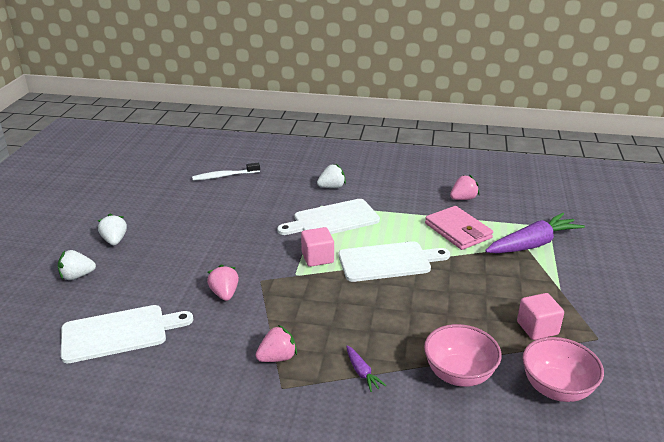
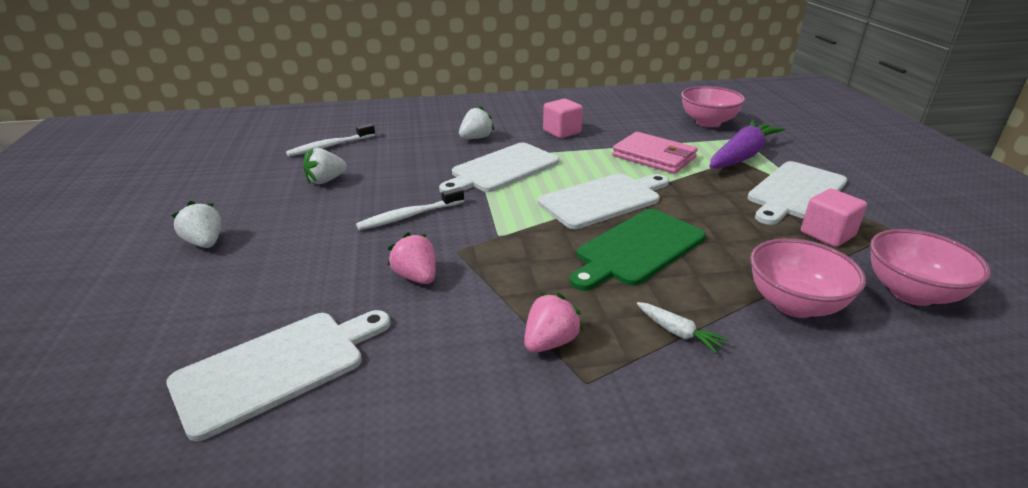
camera: 20 degrees left, 0 degrees up
(77, 276) = (161, 301): white strawberry -> white strawberry (326, 180)
(245, 246) = (409, 216): none -> white toothbrush
(317, 258) = (514, 211): pink cube -> pink cube (562, 132)
(362, 373) = (678, 333): purple carrot -> white carrot
(382, 306) = (637, 248): none -> green cutting board
(463, 199) = (632, 127): pink strawberry -> none
(533, 205) = (708, 122): none -> pink bowl
(547, 287) = (795, 192): none -> white cutting board

